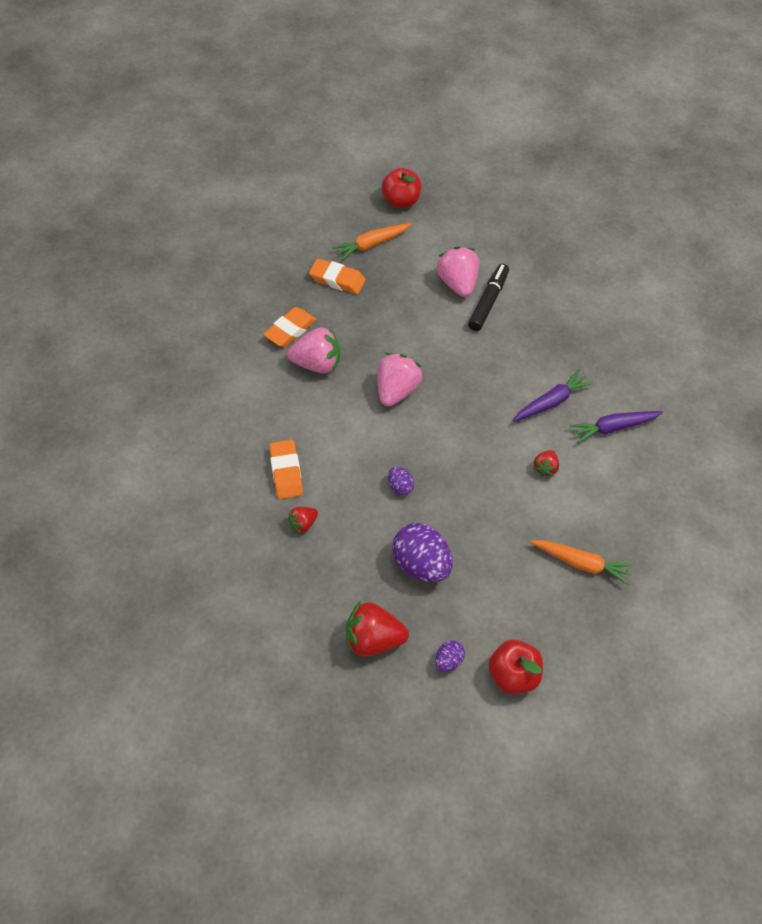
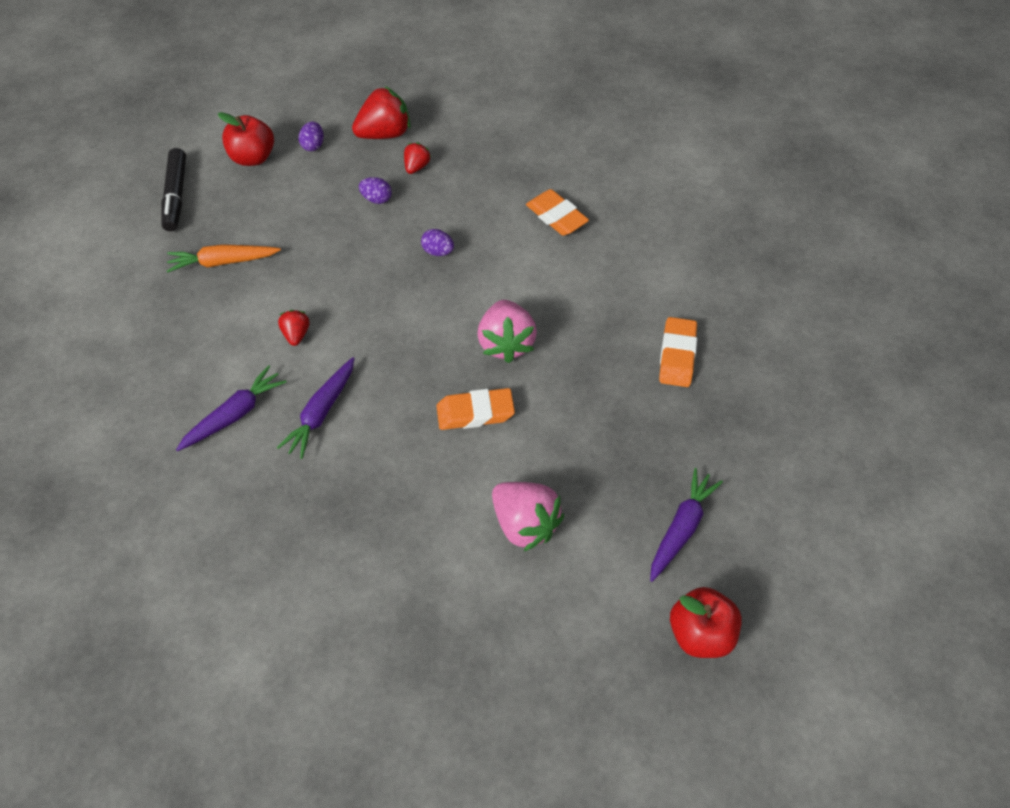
camera: 150 degrees right, 0 degrees up
(303, 524) = (506, 184): red strawberry -> red strawberry (416, 167)
(317, 364) = (614, 332): pink strawberry -> none
(337, 279) = (680, 449): orange eraser -> orange eraser (475, 413)
(371, 244) = (681, 528): orange carrot -> purple carrot
(421, 564) = (376, 199): purple egg -> purple egg, size x0.49
(488, 302) = (468, 515): black marker -> black marker (176, 195)

